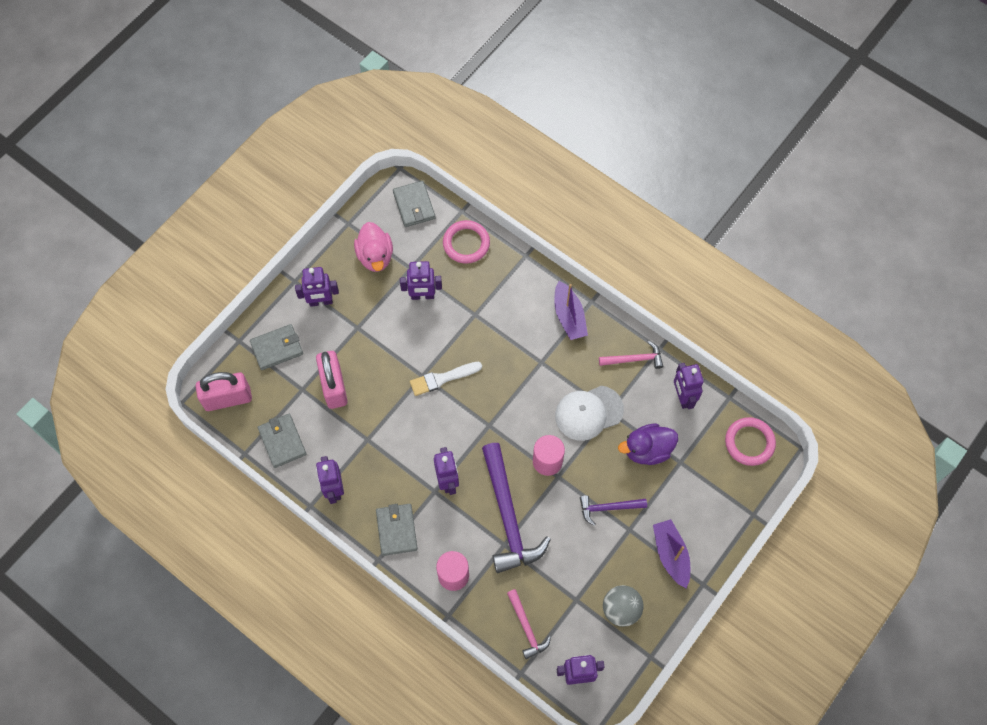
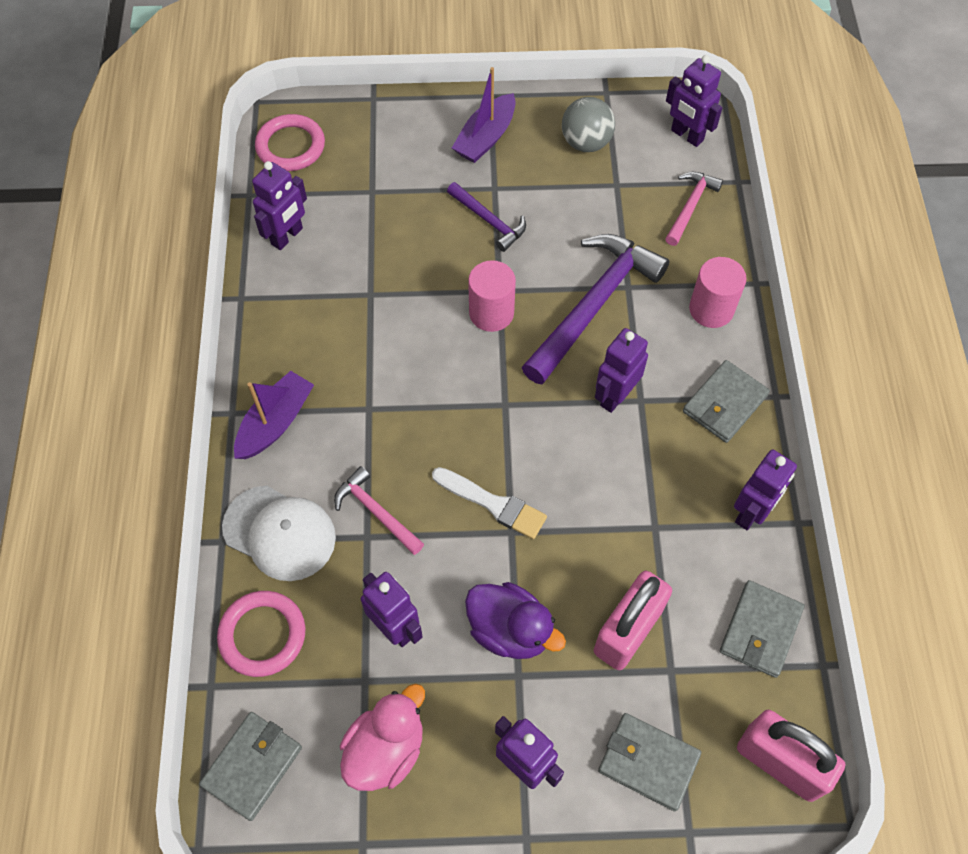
camera: 130 degrees left, 5 degrees down
(588, 413) = (392, 313): white cap -> white cap (279, 533)
(635, 359) = (277, 313): pink hammer -> pink hammer (376, 511)
(647, 450) = (386, 229): purple duck -> purple duck (510, 630)

